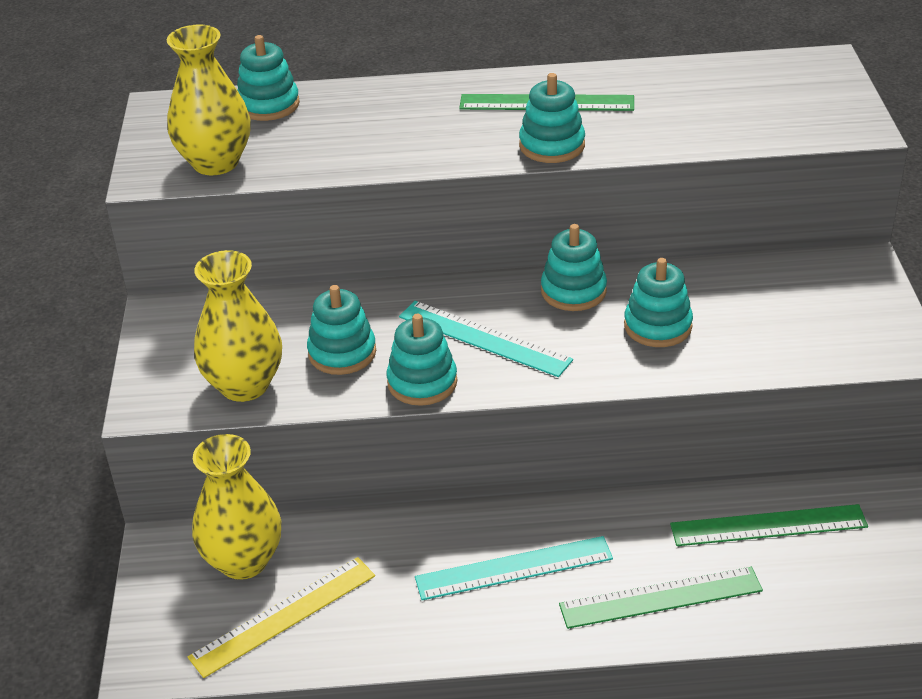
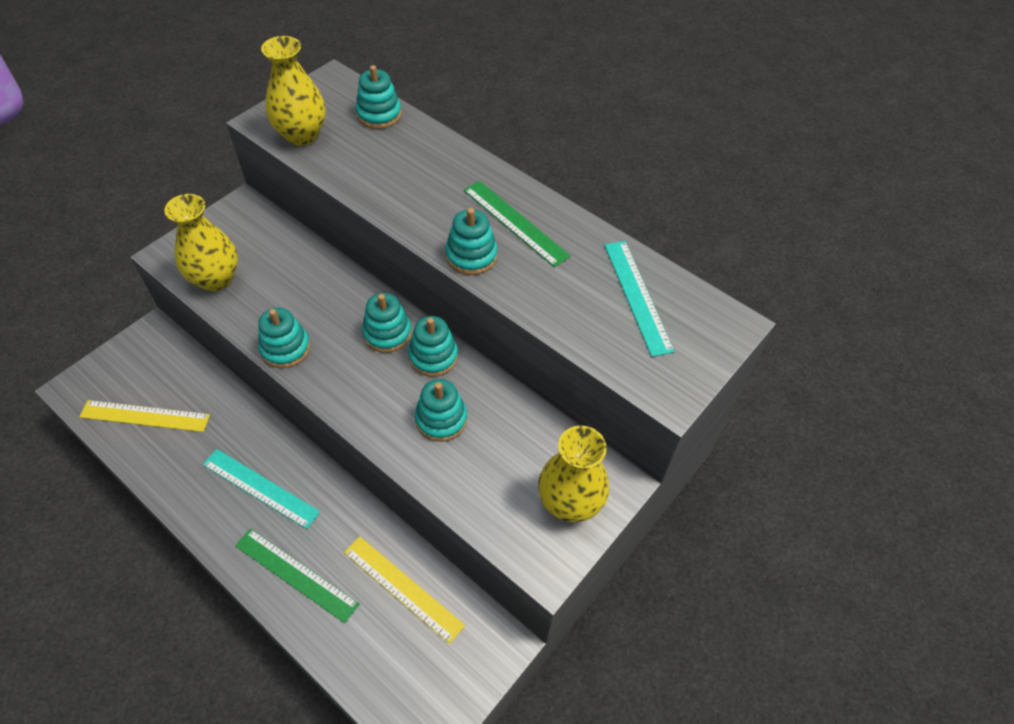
camera: 40 degrees right, 15 degrees up
(243, 561) = (169, 371): yellow vase -> yellow vase (570, 502)
(342, 353) = (278, 297): turquoise stacking toy -> turquoise stacking toy (387, 333)
(484, 338) = (349, 347): turquoise ruler -> turquoise ruler (637, 296)
(768, 525) = (403, 588): green ruler -> yellow ruler

